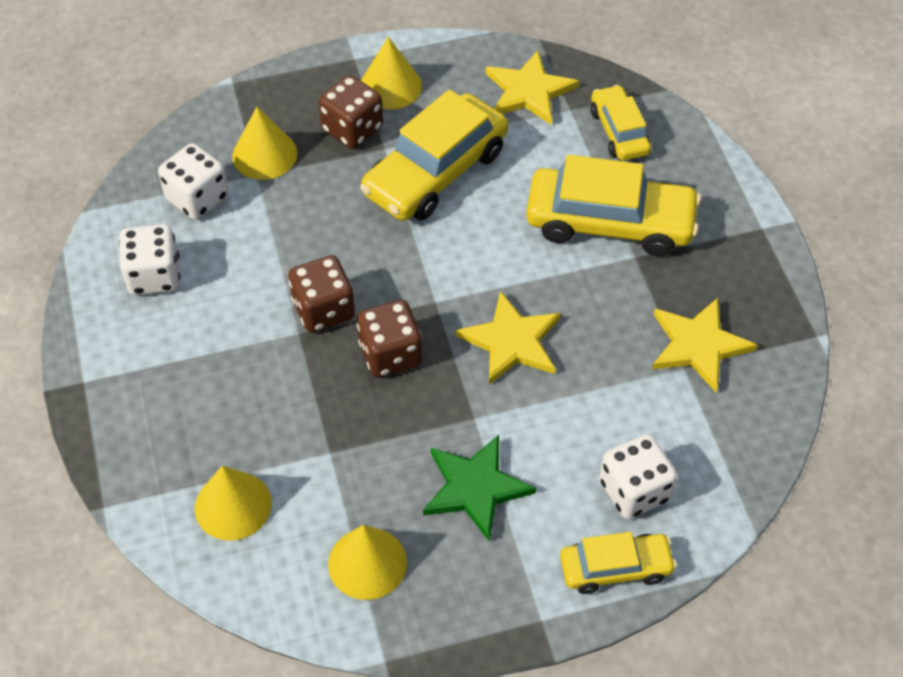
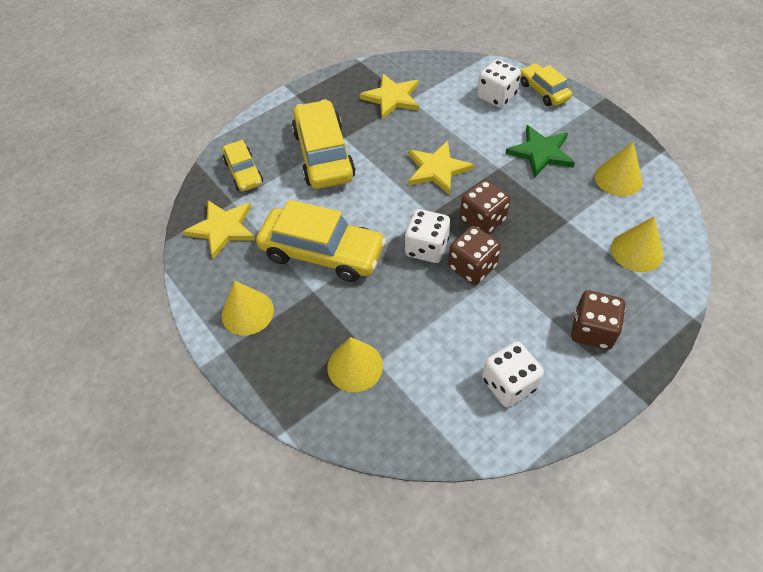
camera: 110 degrees left, 0 degrees up
(197, 198) = (421, 392): white dice -> white dice (426, 248)
(352, 129) = (303, 318): brown dice -> brown dice (592, 331)
(619, 131) = (244, 172): yellow car -> yellow car turned 75 degrees counterclockwise

